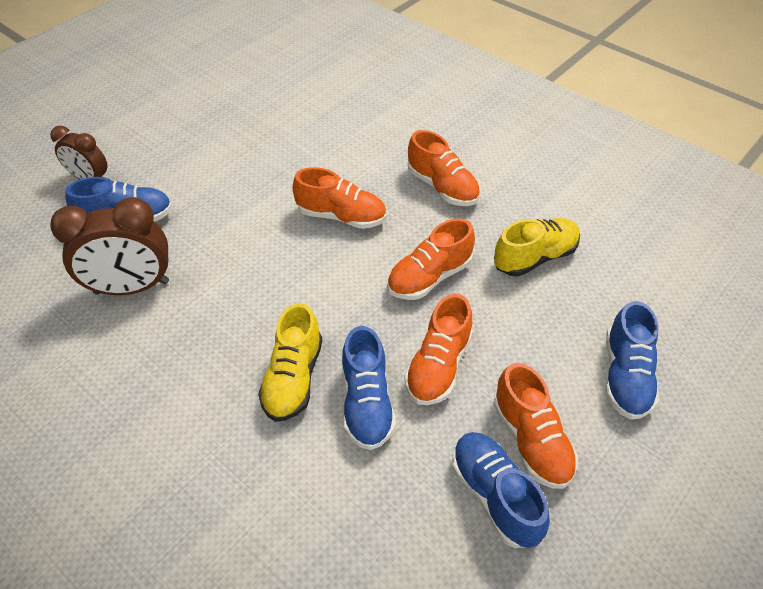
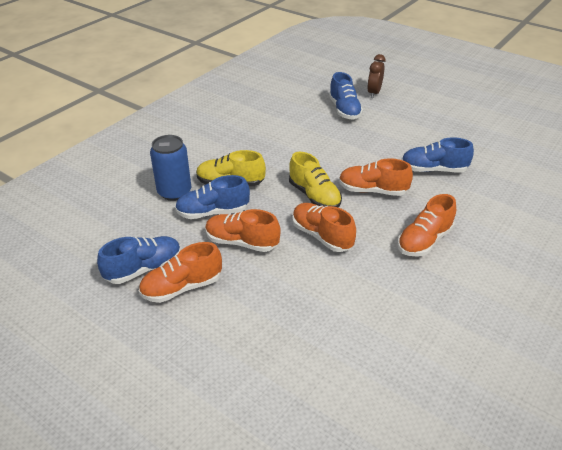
camera: 85 degrees right, 10 degrees down
(132, 287) = (291, 120): brown clock -> none
(305, 462) = (174, 192): none -> blue can
(341, 216) = (372, 190): orange shoe -> orange shoe turned 90 degrees clockwise
(535, 257) = (356, 297): yellow shoe -> yellow shoe (314, 196)
(625, 376) = (236, 347): blue shoe -> blue shoe (433, 170)

